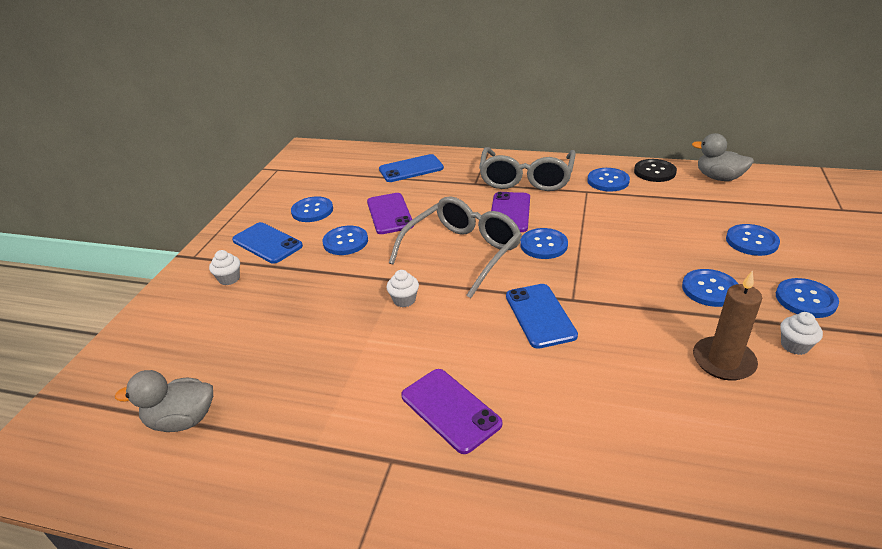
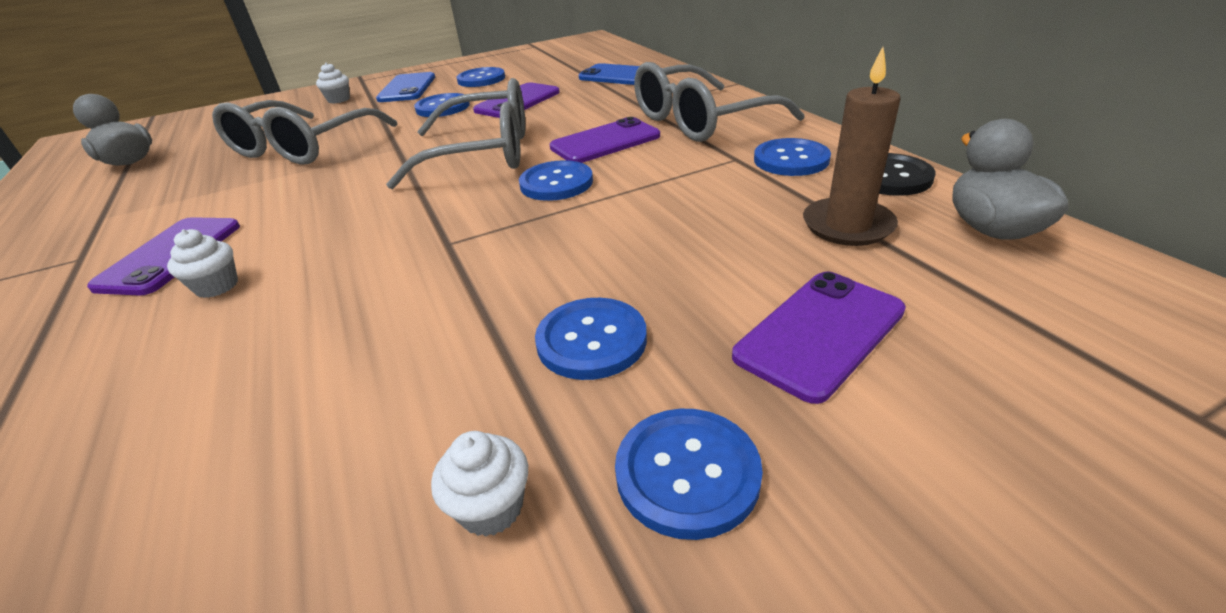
camera: 50 degrees right, 0 degrees up
(322, 319) = (302, 148): none -> grey glasses
(404, 300) = (361, 164): white cupcake -> white cupcake (217, 286)
(540, 315) = (390, 237): blue phone -> none
(723, 361) = (377, 425): brown candle -> brown candle (847, 225)
(751, 241) = (820, 333): blue button -> purple phone

